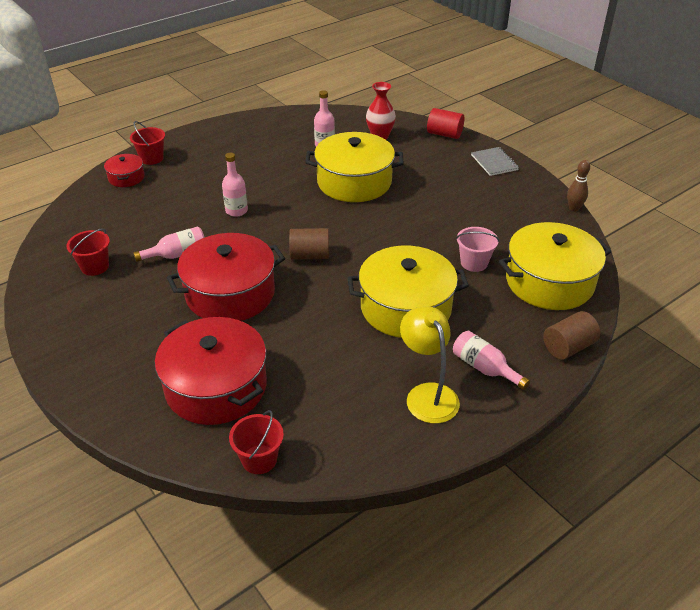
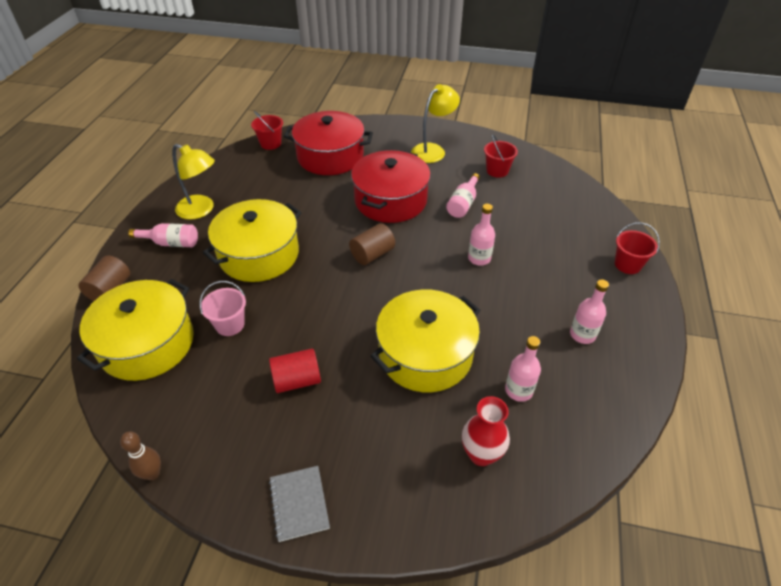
camera: 140 degrees right, 5 degrees up
(105, 326) = (433, 150): none -> yellow lamp
(126, 178) = (606, 236): red pot -> none
(248, 146) = (582, 334): none -> pink bottle
(444, 134) = (410, 525): red cylinder -> red cylinder (297, 380)
(494, 162) = (299, 503): grey notebook -> grey notebook turned 45 degrees clockwise

